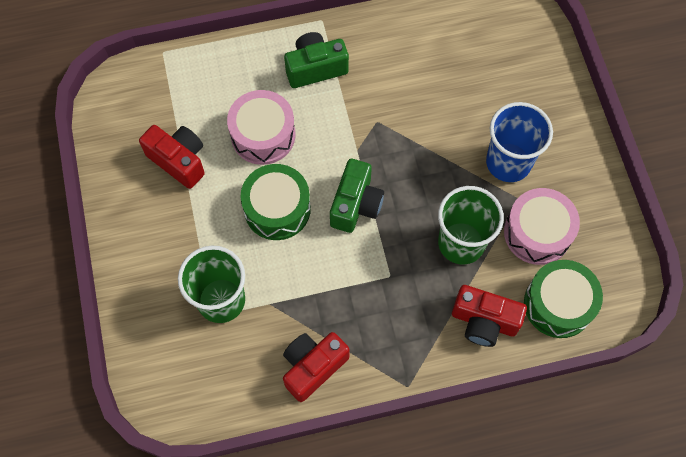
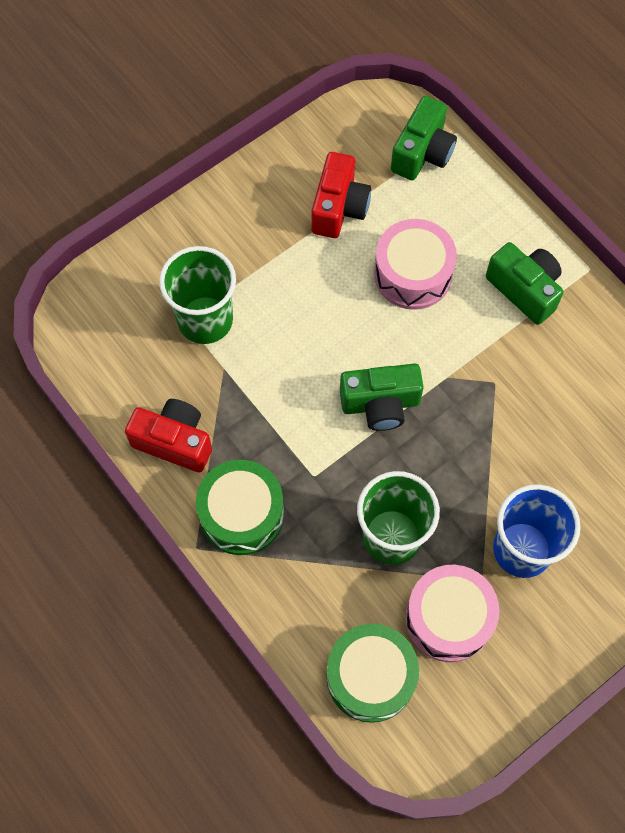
camera: 65 degrees right, 0 degrees up
(166, 82) = (422, 153): none -> green camera
(277, 209) = (334, 327): green drum -> green drum (242, 514)
(484, 321) = (309, 600): red camera -> none

